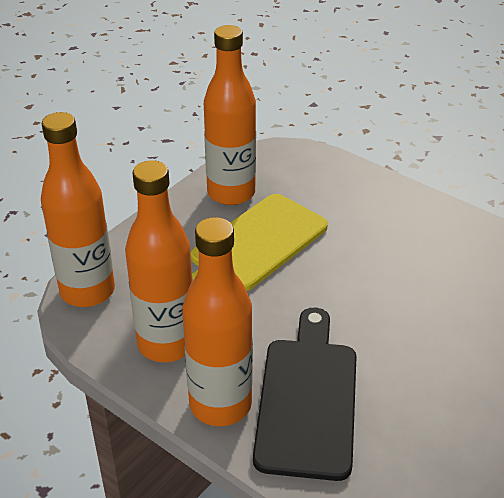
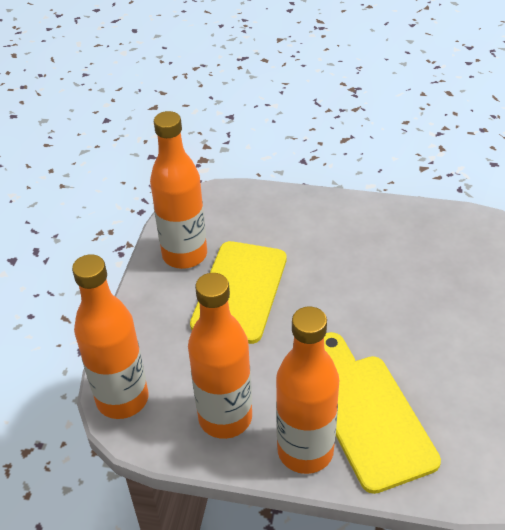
camera: 25 degrees left, 5 degrees up
(308, 399) = (369, 414): black cutting board -> yellow cutting board

